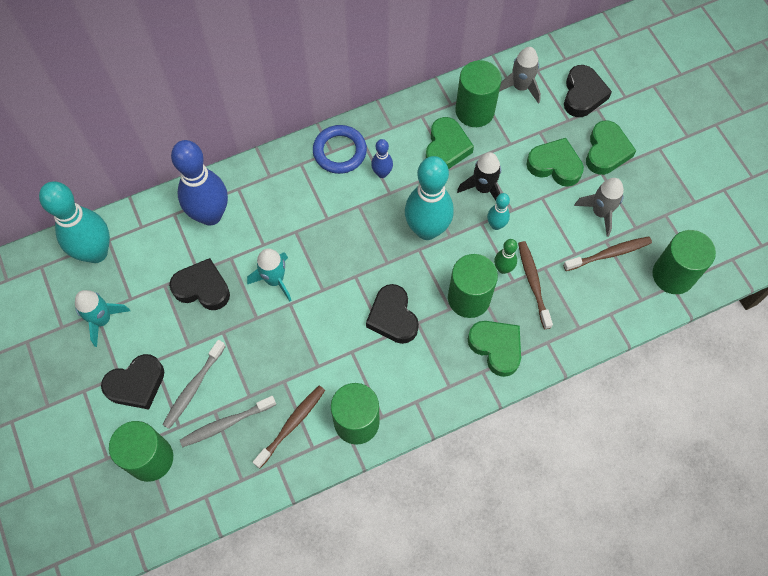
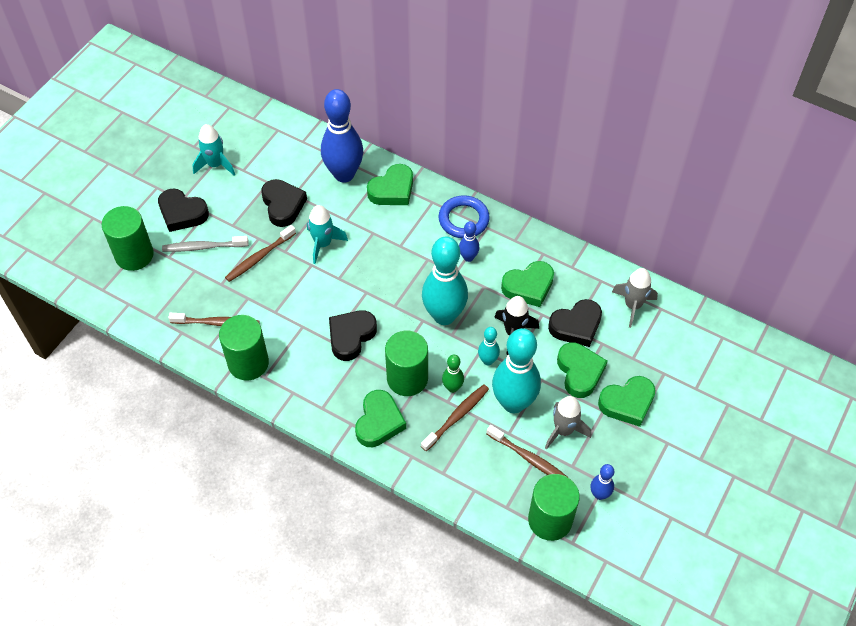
camera: 55 degrees right, 10 degrees down
(96, 252) = (262, 129): turquoise bowling pin -> turquoise bowling pin (513, 403)
(226, 424) = (190, 283): grey toothbrush -> none
(246, 344) = (259, 257): none -> brown toothbrush
(261, 187) = (392, 190): none -> green heart
(474, 111) = (580, 286): green cylinder -> none
(583, 95) = (667, 355): black heart -> black heart (576, 326)
(673, 225) = (599, 494): none -> blue bowling pin

